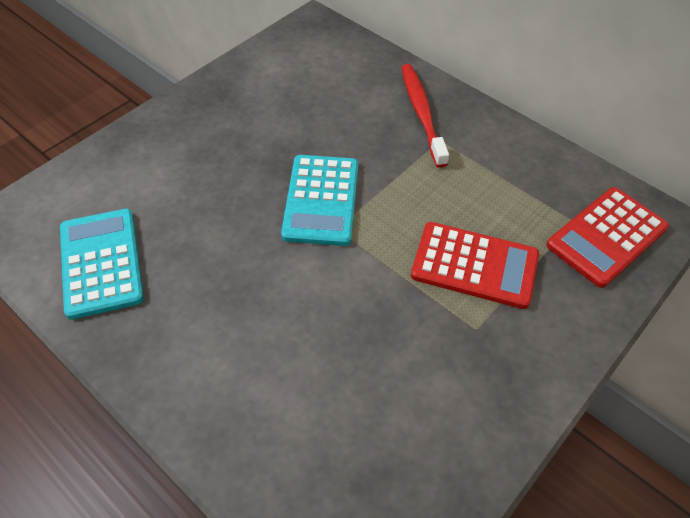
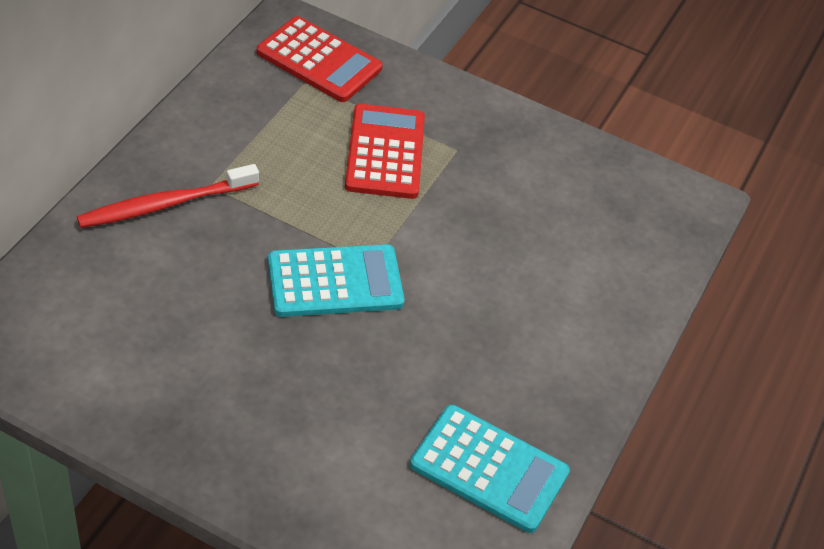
camera: 110 degrees left, 5 degrees down
(101, 263) = (489, 469): turquoise calculator -> turquoise calculator turned 120 degrees counterclockwise

